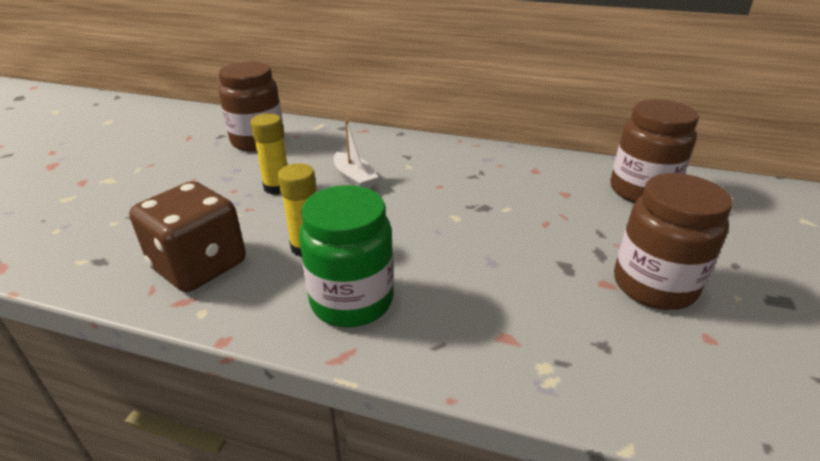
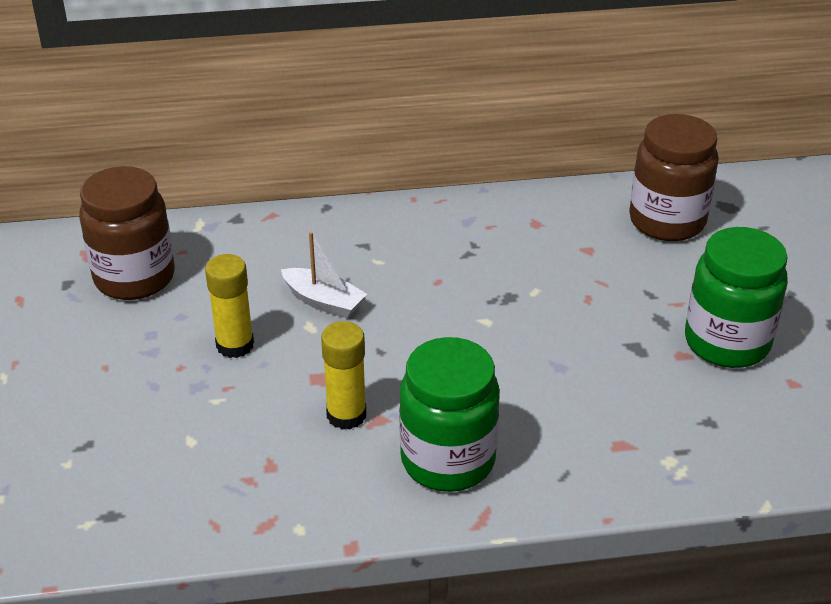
camera: 25 degrees left, 5 degrees up
(199, 265) = (241, 479): brown dice -> none
(653, 285) = (727, 342): brown jar -> green jar

